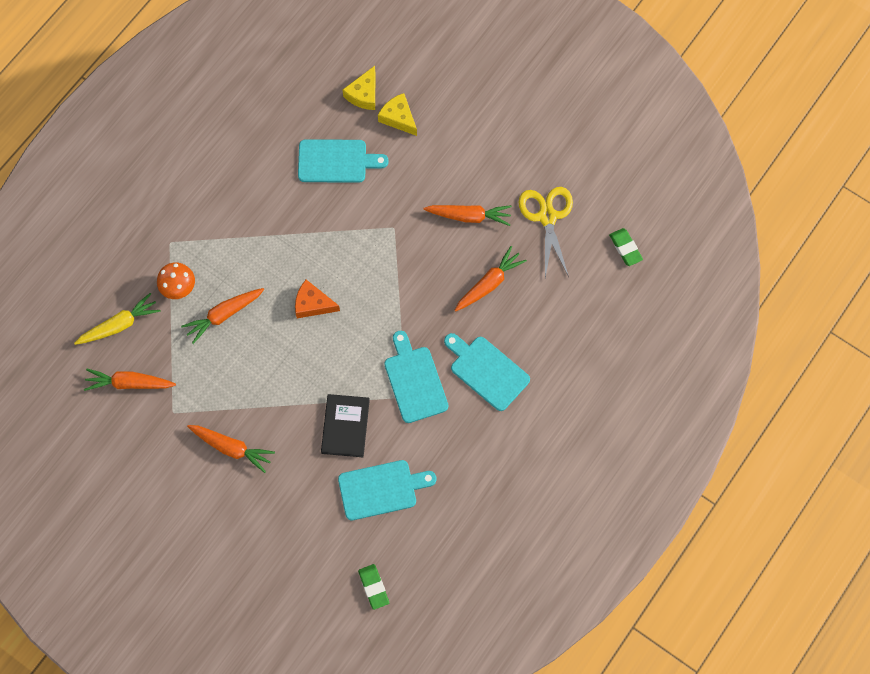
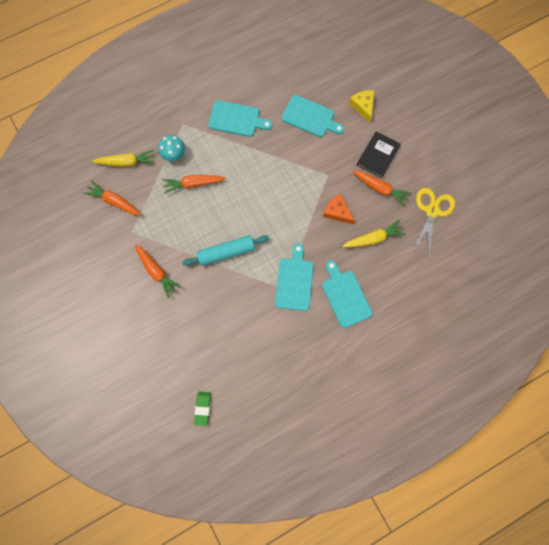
camera: 25 degrees right, 5 degrees up
(178, 287) = (174, 154): orange mushroom -> turquoise mushroom
(310, 383) = (226, 252): none -> turquoise rolling pin
(313, 304) = (252, 201): orange cheese -> orange cheese (337, 212)
(345, 426) = (235, 291): black book -> black book (378, 155)
(363, 94) = (347, 82): yellow cheese -> none
(381, 489) = (239, 344): turquoise cutting board -> turquoise cutting board (237, 119)
(489, 283) = (373, 238): orange carrot -> yellow carrot
(625, 248) = (476, 255): green eraser -> none

